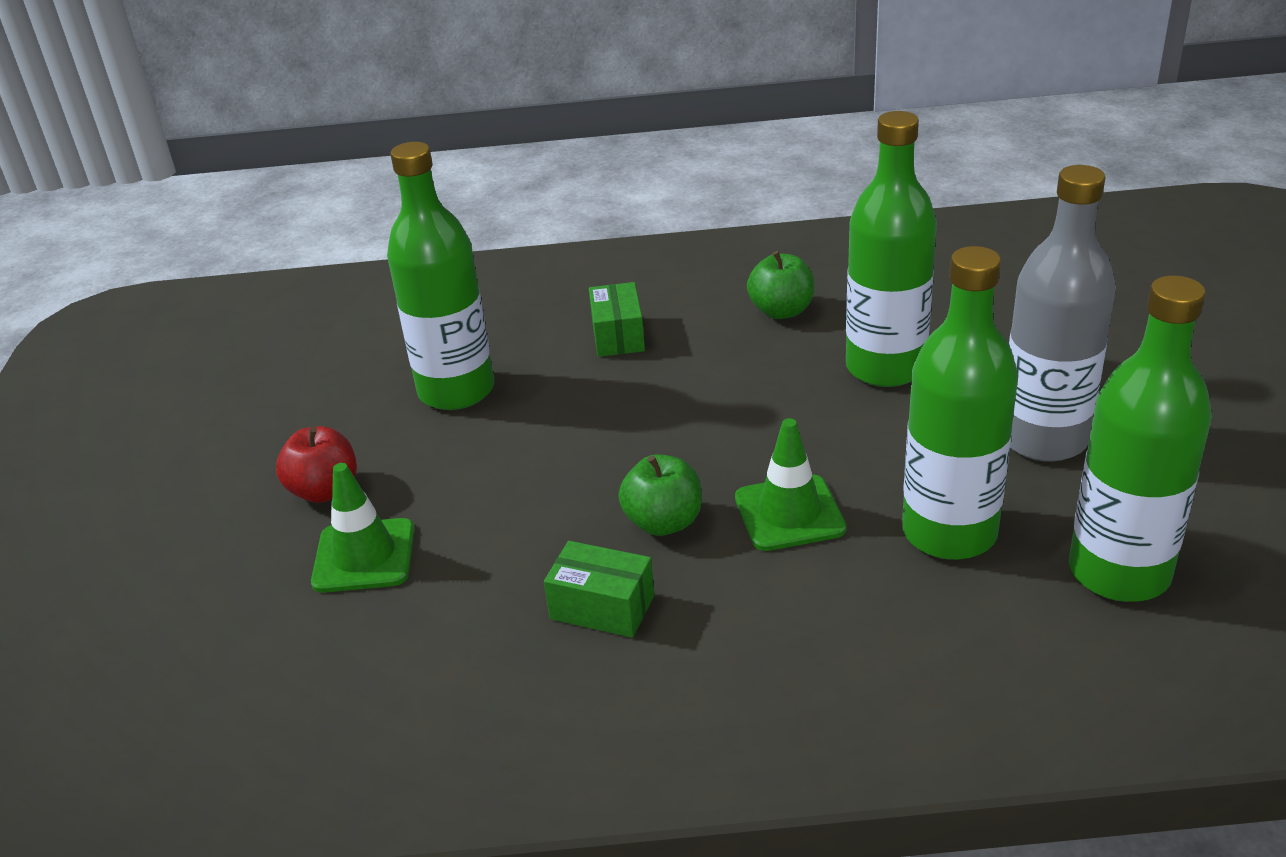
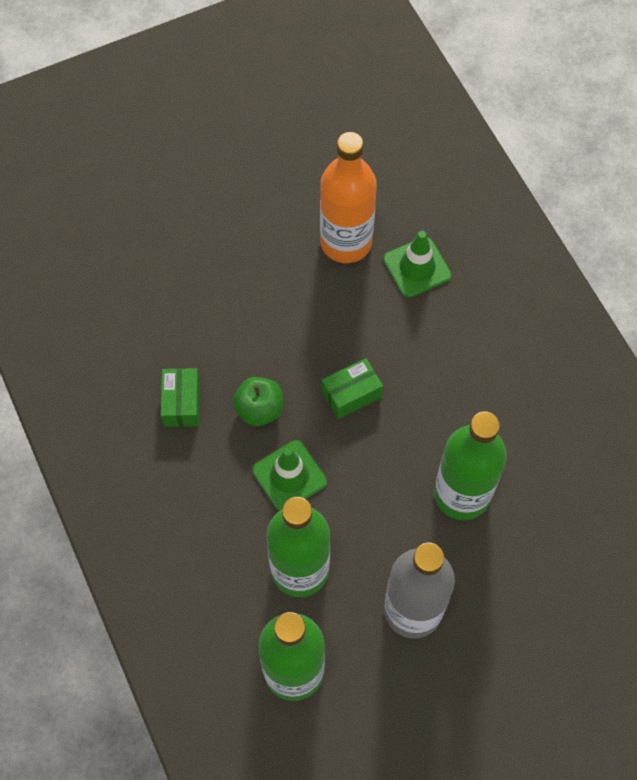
camera: 65 degrees right, 30 degrees up
(324, 490) = (229, 219): red apple -> none
(364, 556) = (184, 267): green traffic cone -> green traffic cone (417, 267)
(456, 391) = (346, 242): green bottle -> orange bottle
(618, 336) = (441, 313): green box -> green box (351, 394)
(781, 311) = (510, 407): green apple -> none

